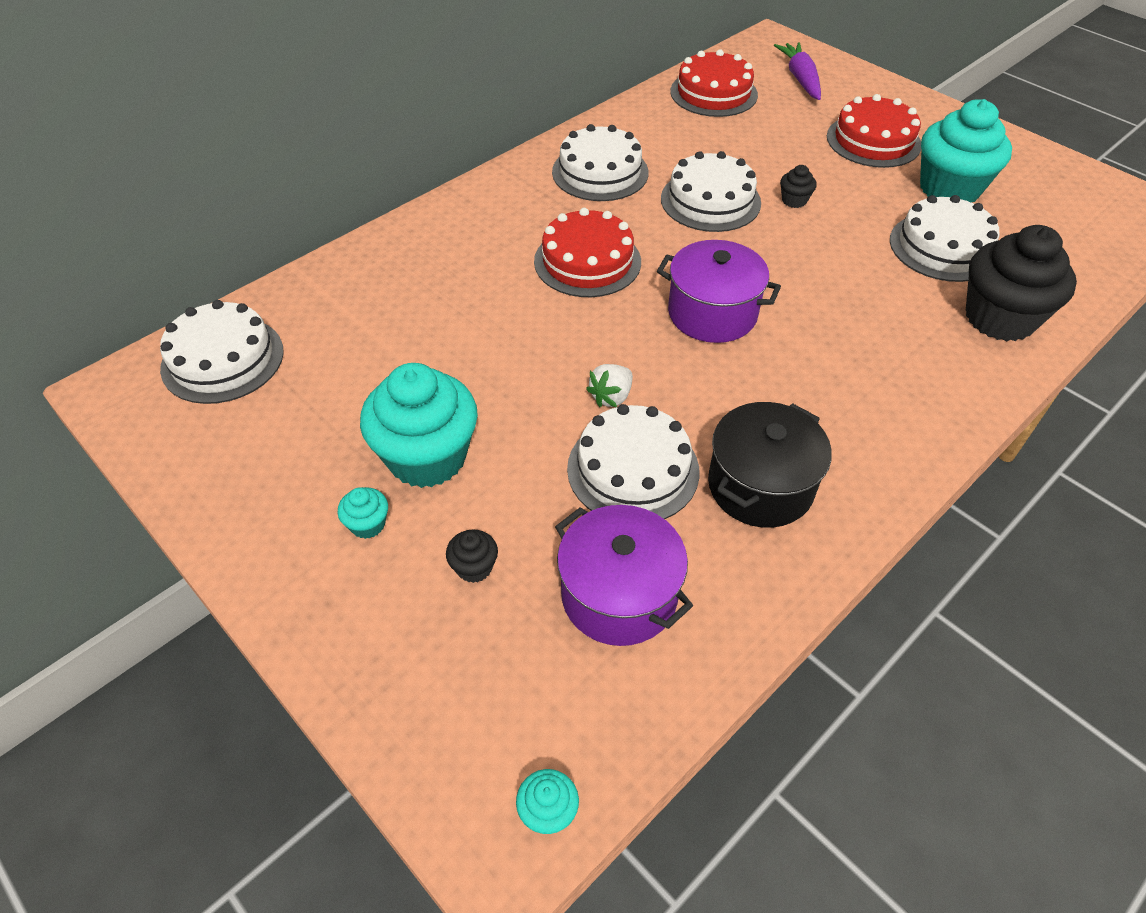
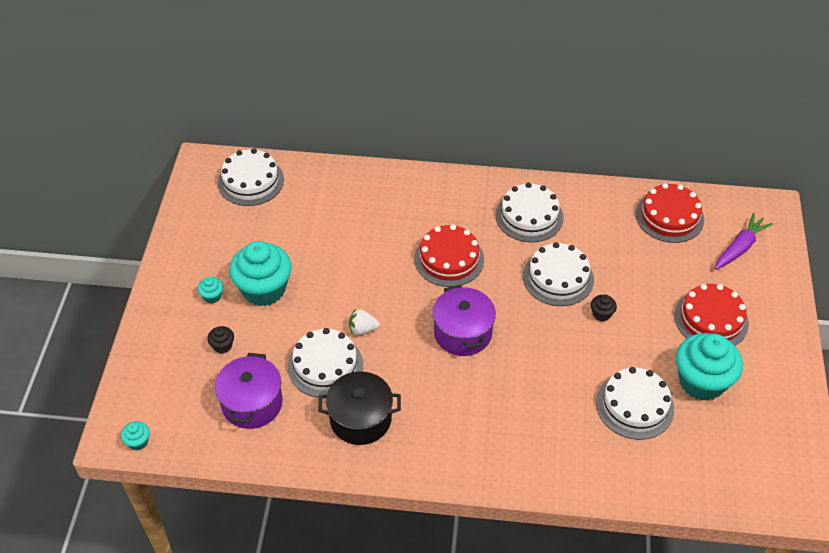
camera: 50 degrees right, 0 degrees up
(999, 318) = (594, 461): black cupcake -> none

